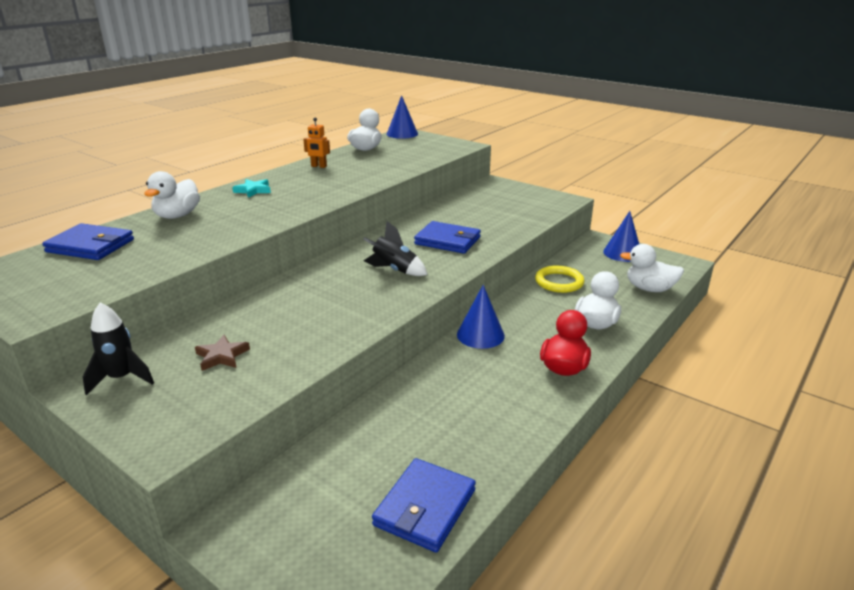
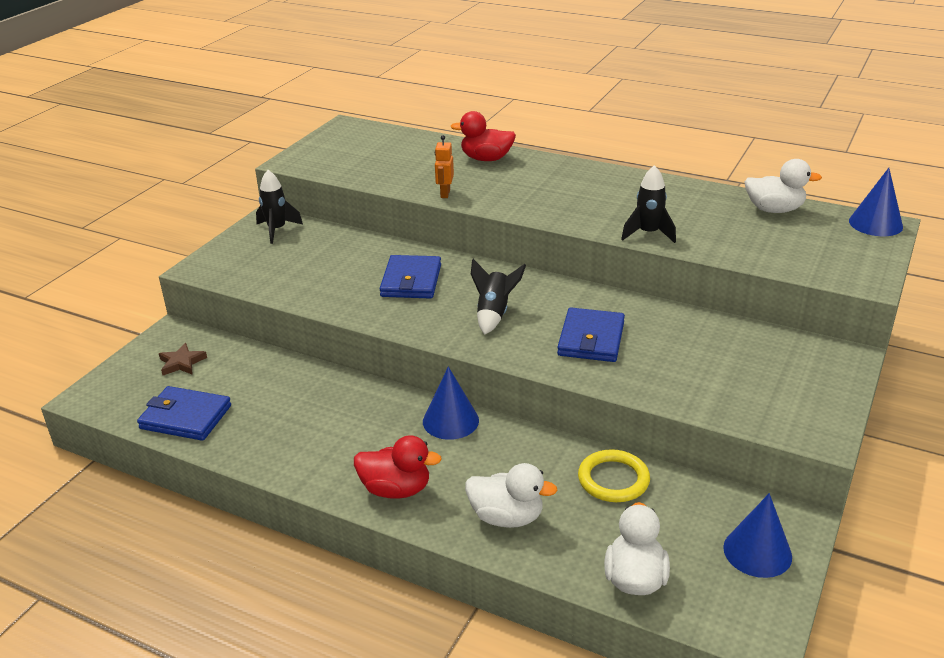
camera: 80 degrees right, 5 degrees up
(90, 246) = (408, 145): blue wallet -> blue wallet (411, 281)
(177, 216) = (486, 159): white duck -> red duck
(222, 356) = (310, 260): brown star -> brown star (182, 363)
(253, 190) = (572, 176): turquoise star -> none
(319, 166) = (677, 193): orange robot -> orange robot (445, 194)
(371, 180) = (648, 234): none -> black rocket

